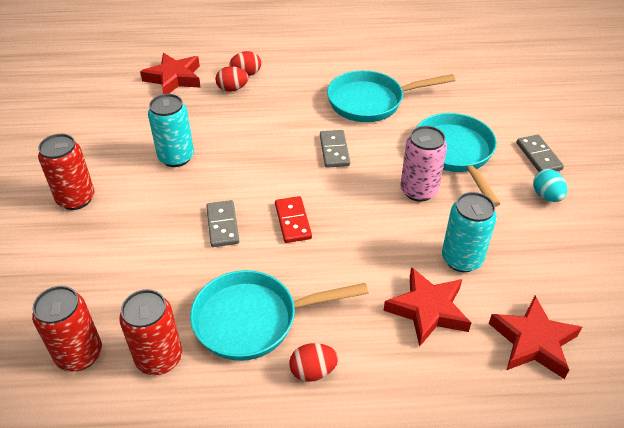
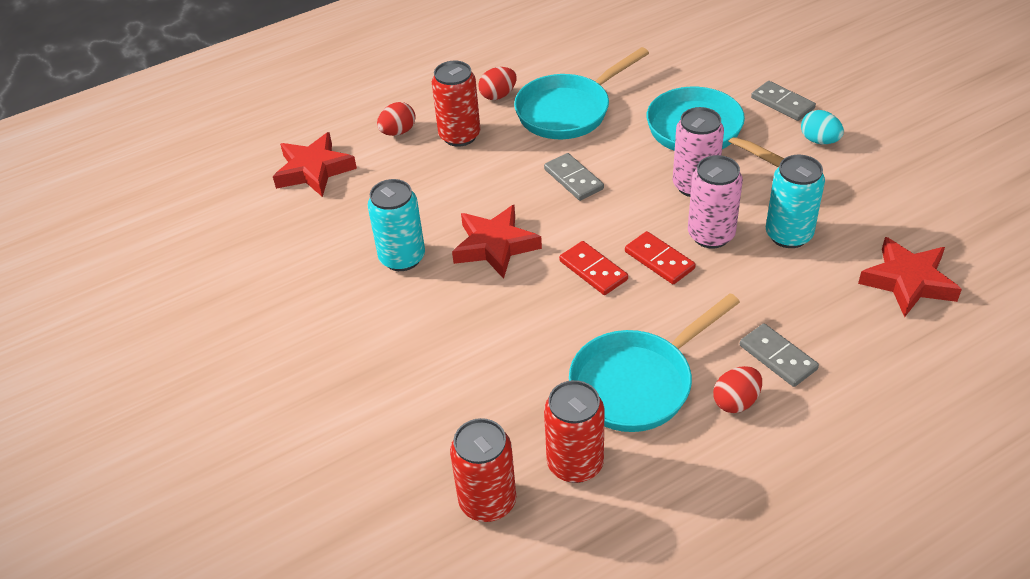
camera: 25 degrees left, 0 degrees up
(76, 199) = (325, 352): red can -> red can (459, 136)
(222, 225) = (522, 307): grey domino -> grey domino (777, 357)
(232, 89) = (397, 156): red egg -> red egg (498, 95)
(346, 235) = (659, 260): none -> red domino
(400, 233) = (711, 235): none -> pink can
(427, 310) = (795, 296): red star -> red star (495, 246)

